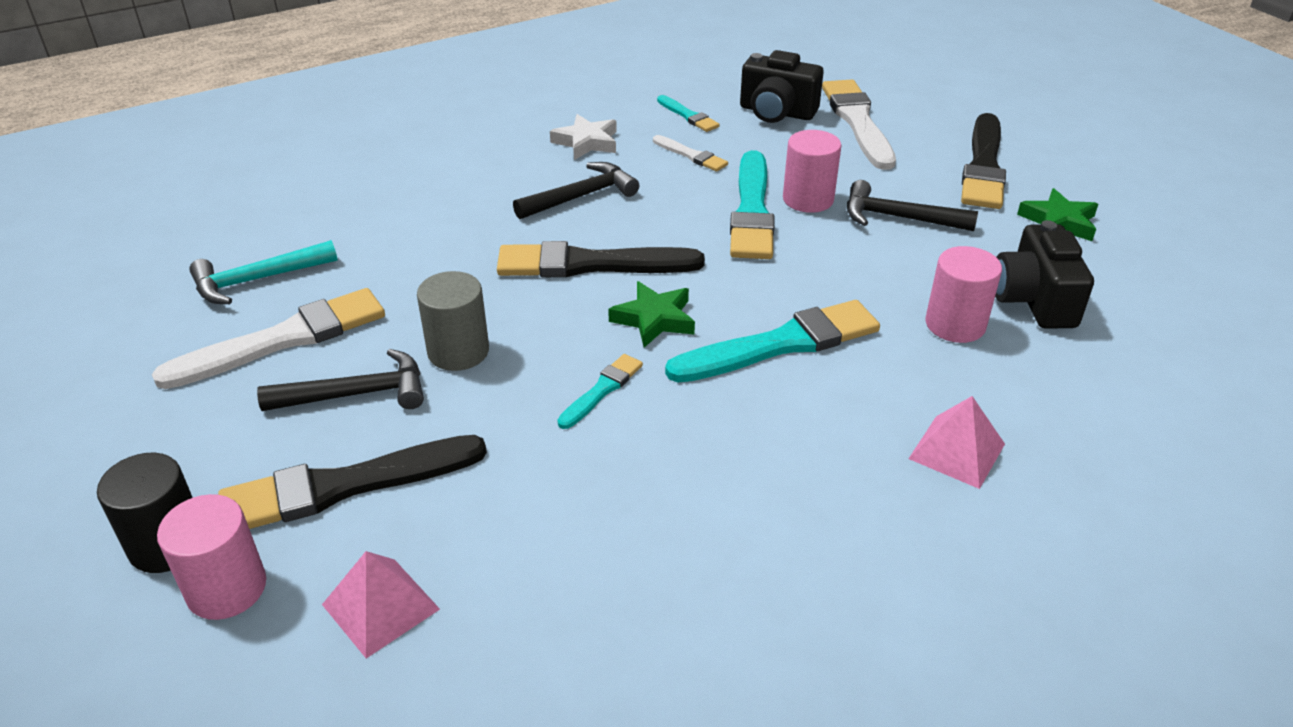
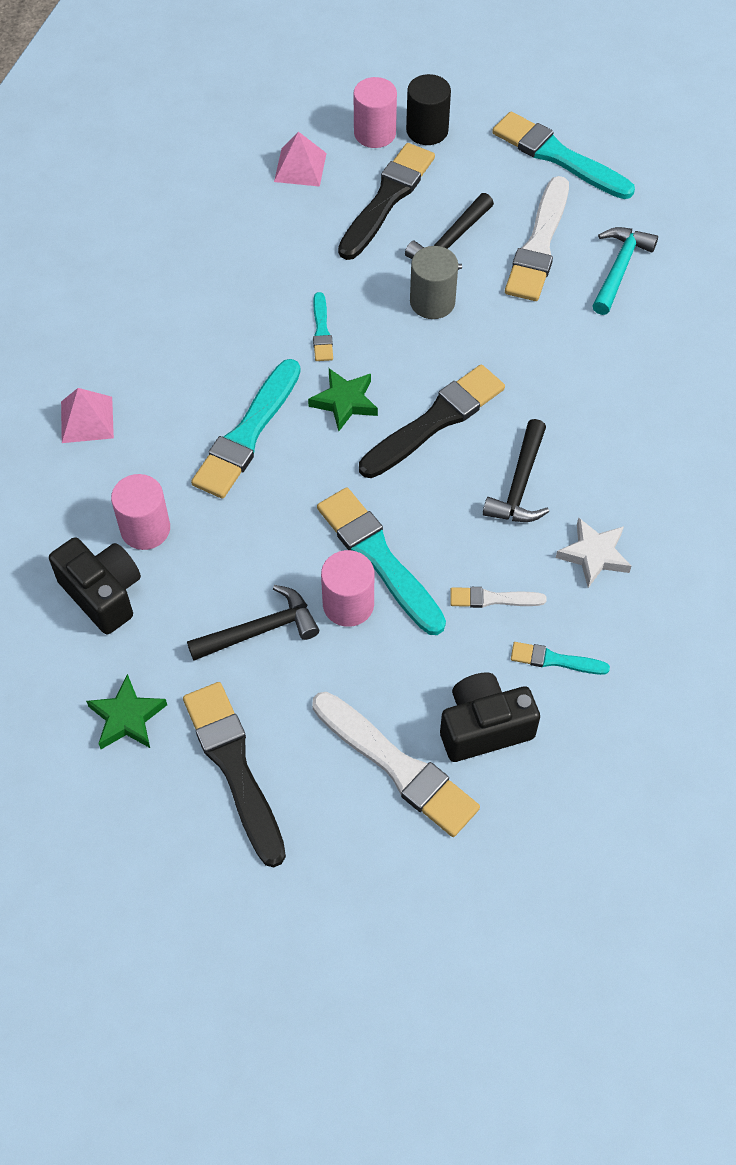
camera: 140 degrees right, 20 degrees up
(109, 410) = (558, 157): none -> turquoise brush

